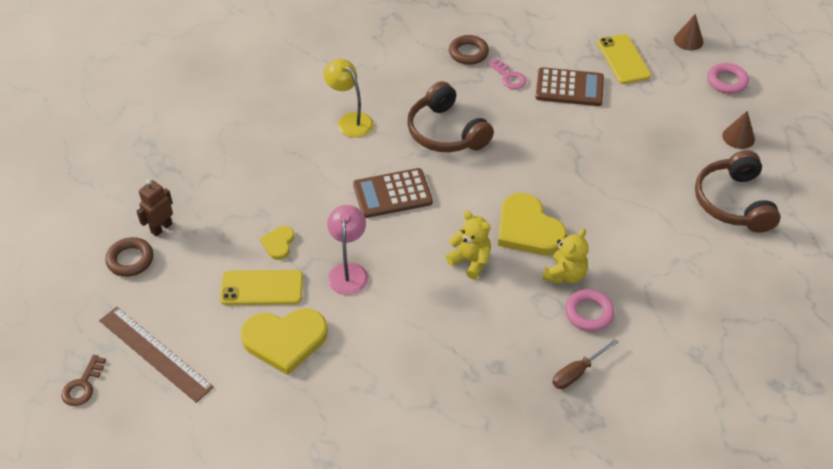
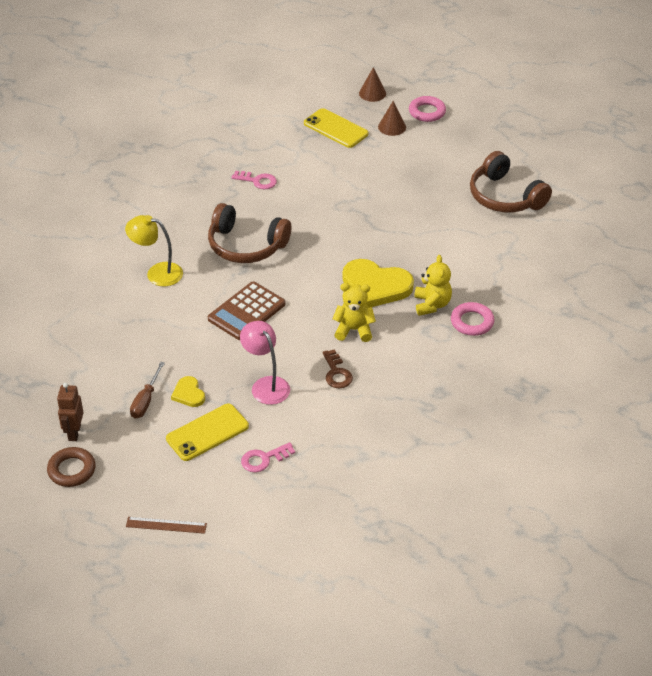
camera: 35 degrees left, 5 degrees down
(83, 385) = (128, 581): brown key -> brown key (336, 373)
(155, 353) = (166, 525): brown ruler -> brown ruler, size x0.55
(285, 340) = (263, 459): yellow heart -> pink key
(468, 53) = (207, 177): brown ring -> none
(569, 88) = (313, 168): brown calculator -> none
(577, 372) = (499, 365): brown screwdriver -> brown screwdriver (146, 400)
(738, 137) = (469, 149): brown cone -> brown cone (392, 127)

